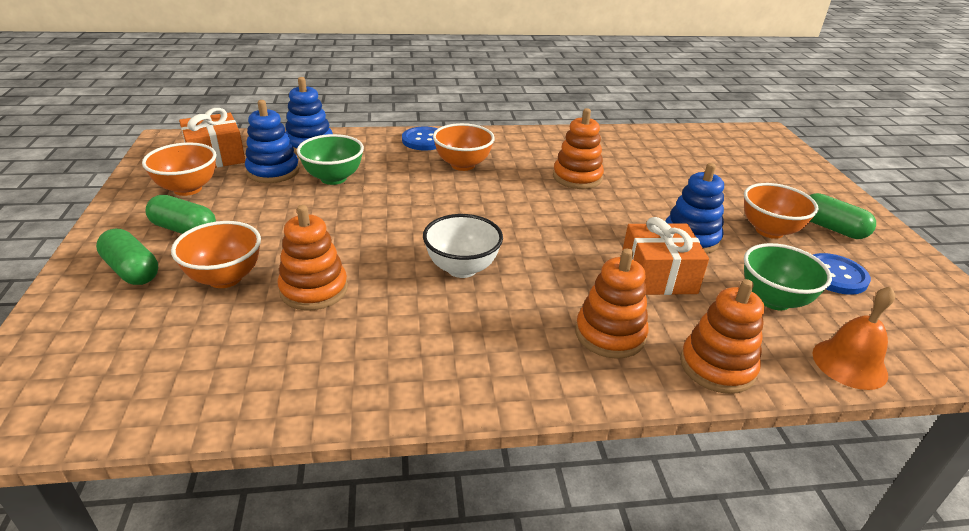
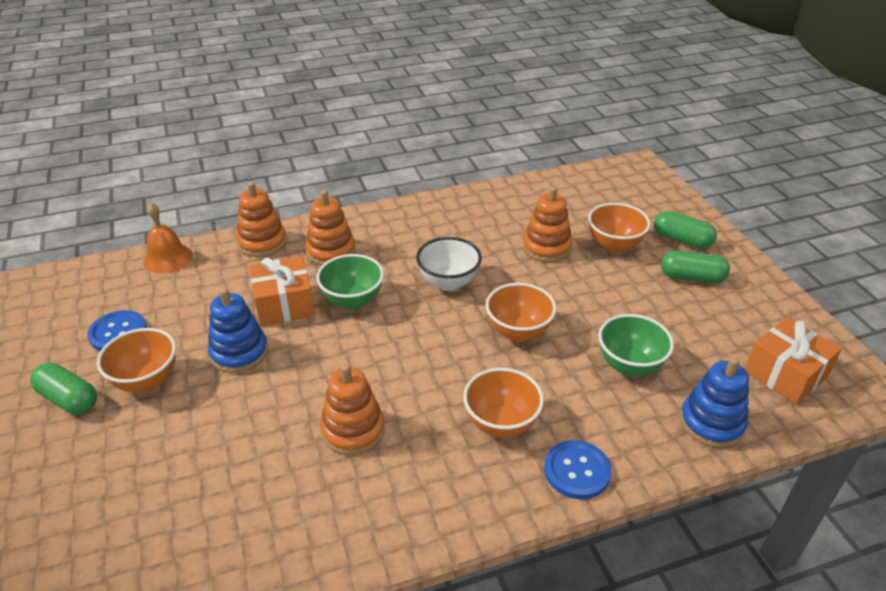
camera: 170 degrees right, 5 degrees up
(187, 189) = (748, 320): orange bowl -> orange bowl (518, 332)
(273, 171) = (700, 363): blue stacking toy -> none
(773, 300) = (193, 298): green bowl -> green bowl (353, 300)

